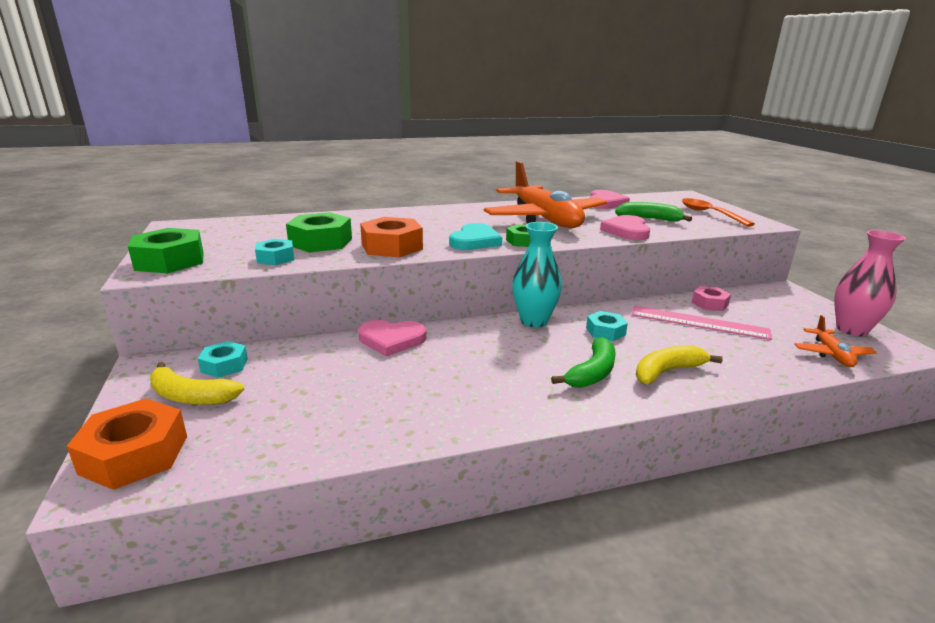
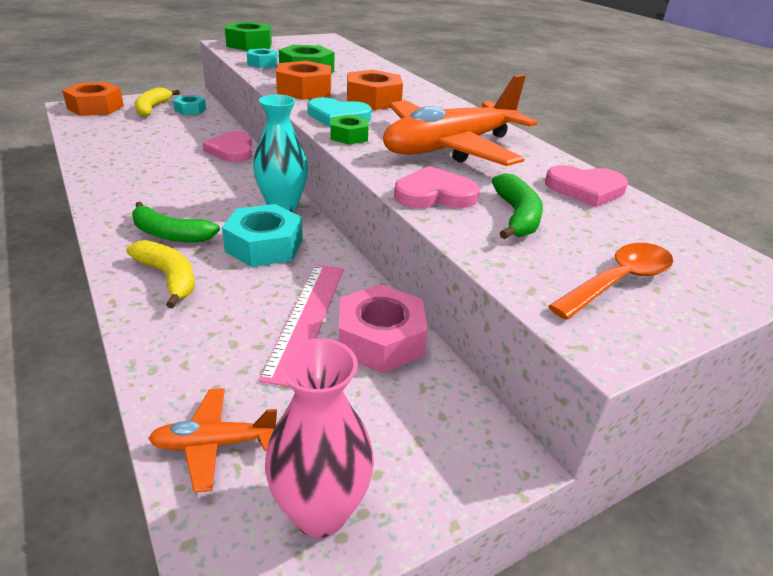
camera: 75 degrees right, 10 degrees up
(430, 227) = (373, 100): none -> orange nut
(605, 331) = (264, 246): turquoise nut -> turquoise nut, size x1.68
(709, 303) = (380, 339): pink nut -> pink nut, size x1.68

